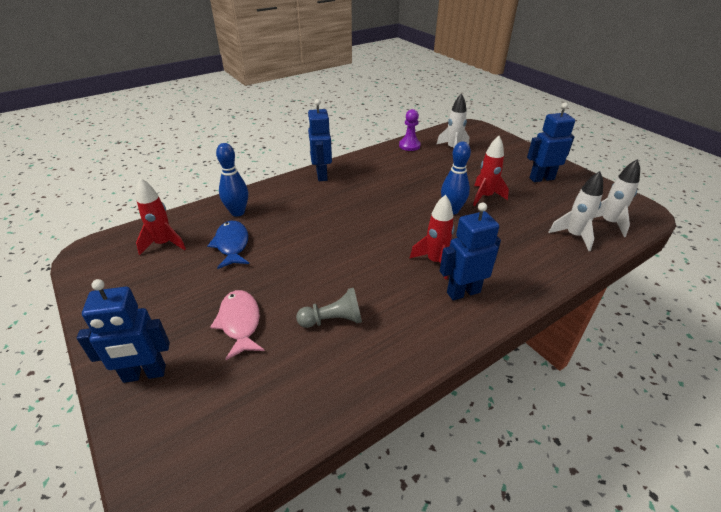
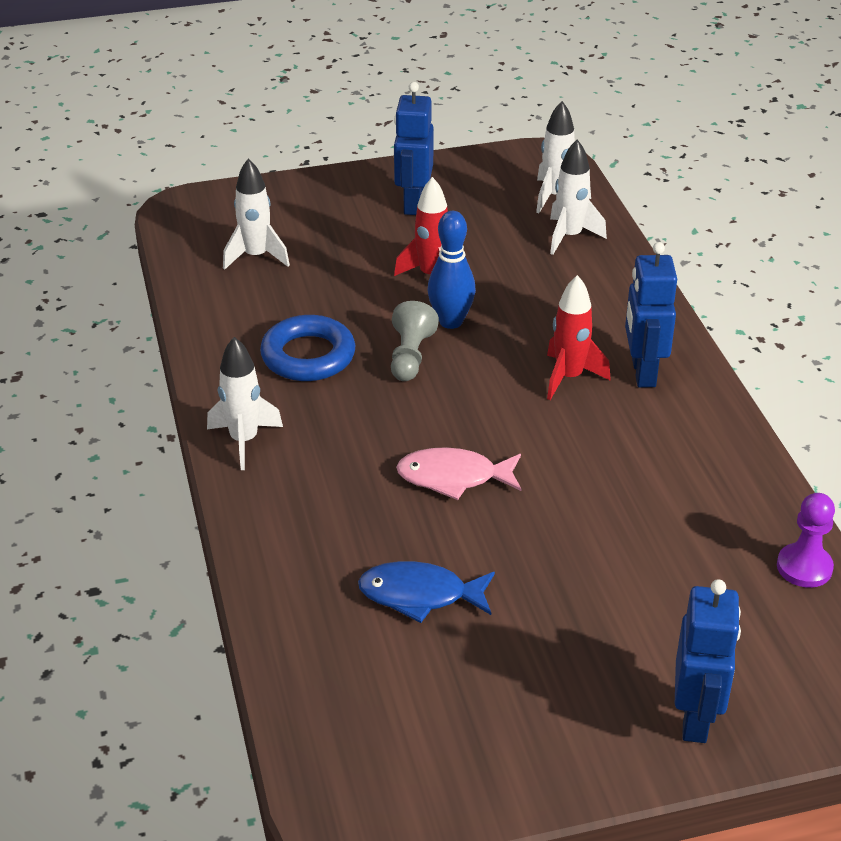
camera: 70 degrees left, 0 degrees up
(164, 244) = (371, 691): red rocket -> none
(237, 212) = (315, 576): blue bowling pin -> none
(240, 323) = (624, 605): pink fish -> pink fish (453, 477)
(321, 175) = (244, 441): blue robot -> white rocket
(333, 320) = (653, 507): grey pawn -> grey pawn (410, 356)
(391, 177) = (308, 356): none -> blue ring
(409, 146) = (206, 302): purple pawn -> purple pawn (804, 567)

